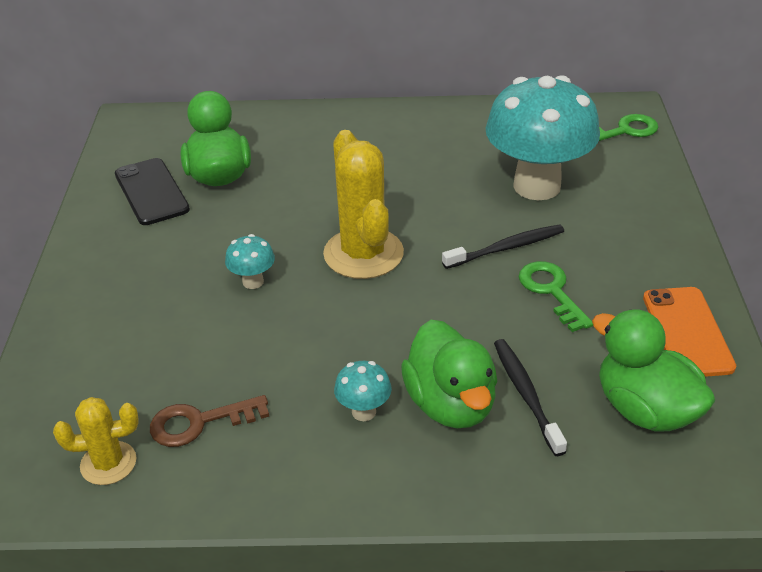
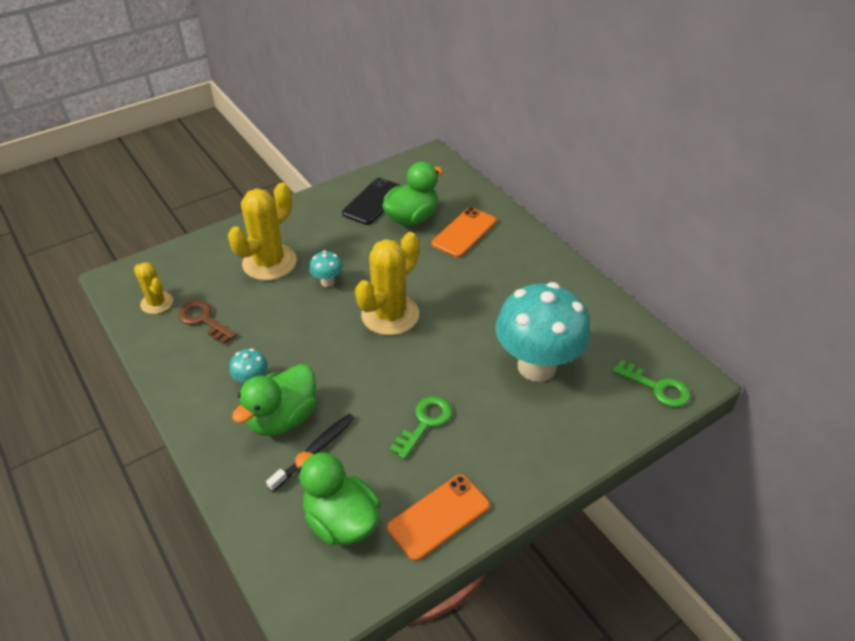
camera: 55 degrees right, 5 degrees up
(157, 320) = (269, 263): none -> yellow cactus
(289, 150) = (464, 232): none -> orange phone
(506, 248) = (452, 380): black toothbrush -> none
(645, 410) = (341, 521): green duck -> green duck turned 60 degrees counterclockwise

